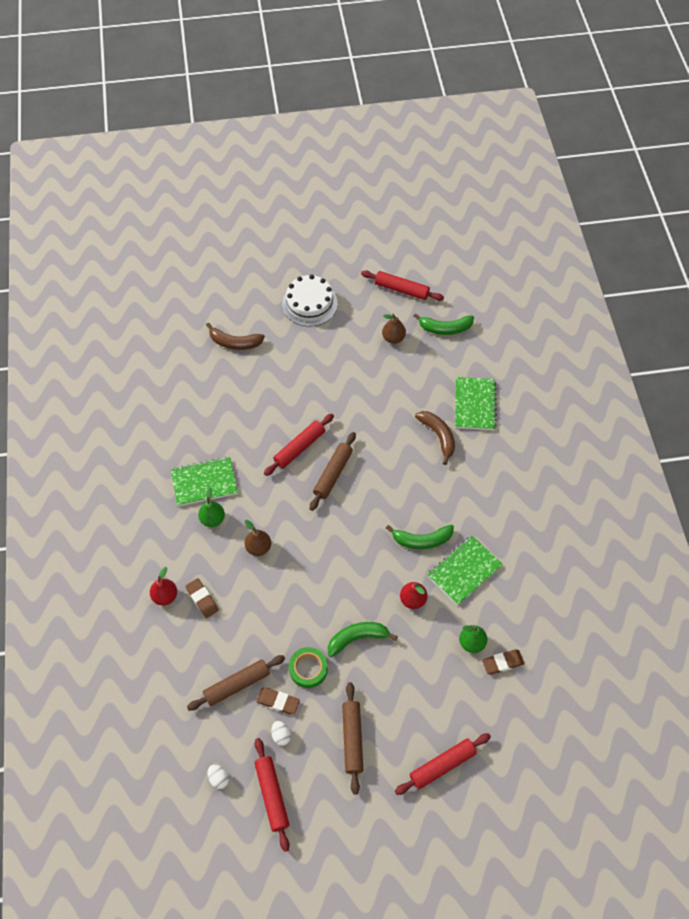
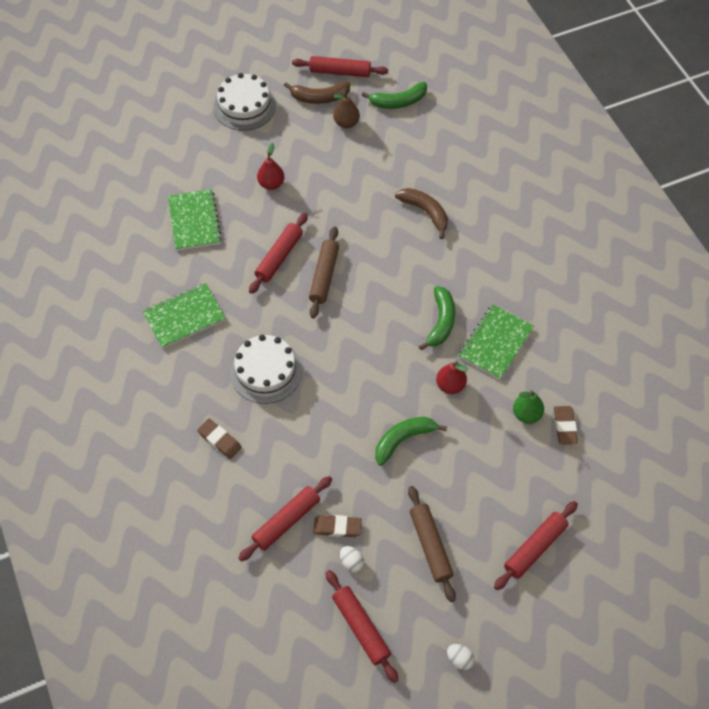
camera: 15 degrees left, 0 degrees up
(165, 596) = (176, 447): red pear -> red pear (271, 184)
(212, 519) = (205, 353): green pear -> none
(219, 778) = (296, 626): white egg -> white egg (459, 659)
(234, 342) = (174, 163): brown banana -> brown banana (319, 97)
(237, 685) = (286, 521): brown rolling pin -> red rolling pin
(258, 547) = (266, 371): brown pear -> white cake
(308, 669) = (360, 485): green tape -> none
(422, 540) = (441, 322): green banana -> green banana turned 60 degrees counterclockwise
(474, 404) = (453, 172): green notebook -> green notebook (194, 221)
(502, 663) = (565, 426): brown eraser -> brown eraser turned 60 degrees counterclockwise

